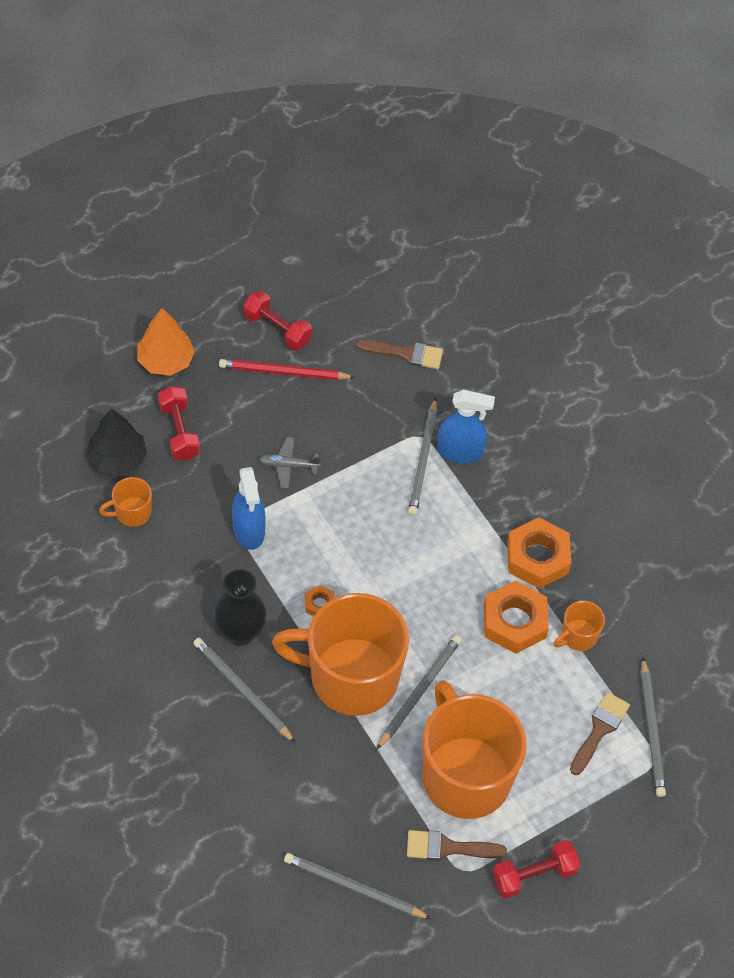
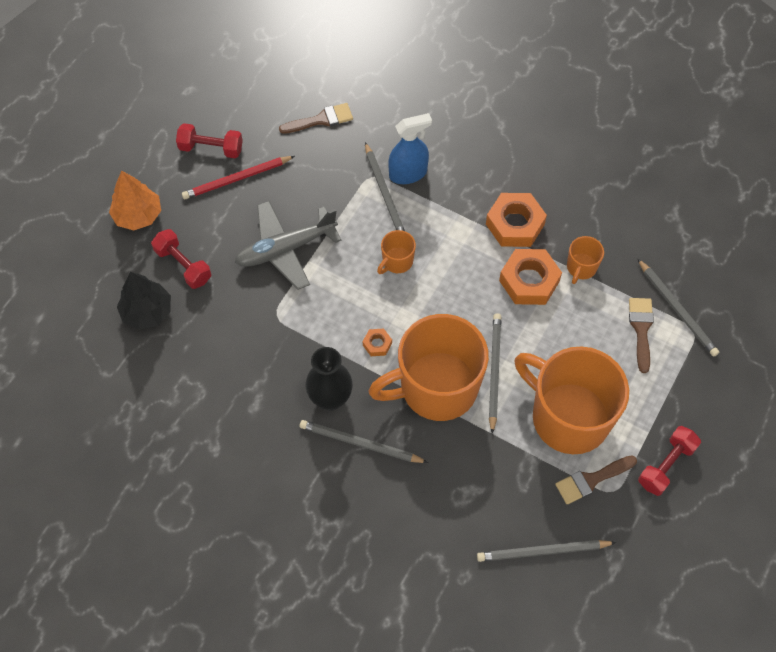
camera: 25 degrees left, 5 degrees up
(132, 513) = (185, 349): orange mug -> orange mug (397, 261)
(249, 531) = (287, 315): blue spray bottle -> none
(288, 466) = (286, 249): grey plane -> grey plane, size x2.03

